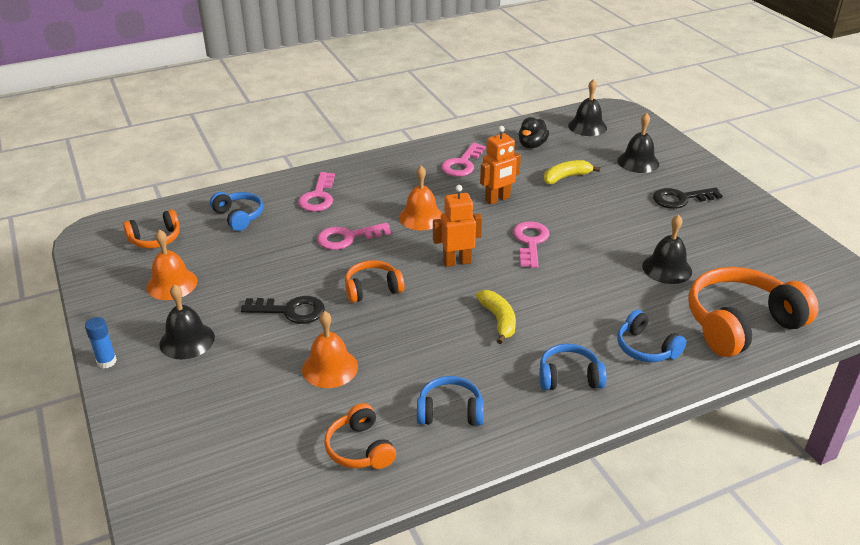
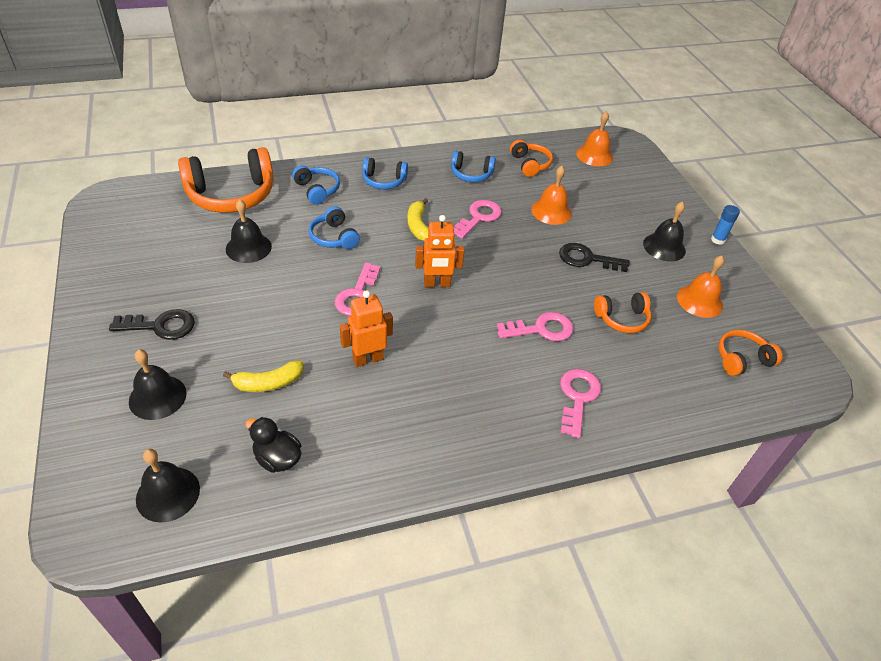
camera: 175 degrees left, 10 degrees up
(239, 216) = (664, 379): blue headphones -> blue headphones (334, 237)
(372, 289) = (518, 268): orange headphones -> orange headphones (622, 319)
(421, 217) = (461, 345): orange bell -> orange bell (594, 155)
(462, 164) = (390, 431): pink key -> pink key (478, 217)
(532, 145) = (277, 458): black duck -> black duck turned 90 degrees counterclockwise

